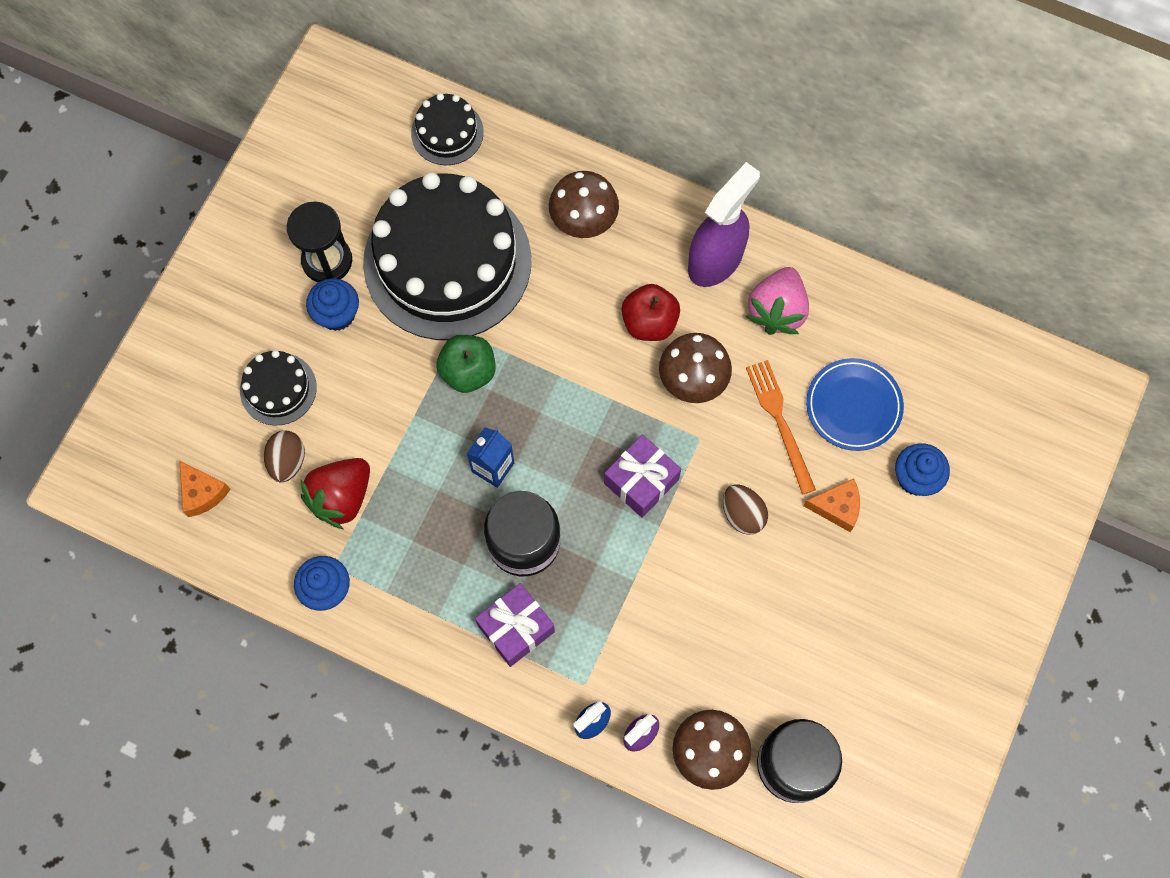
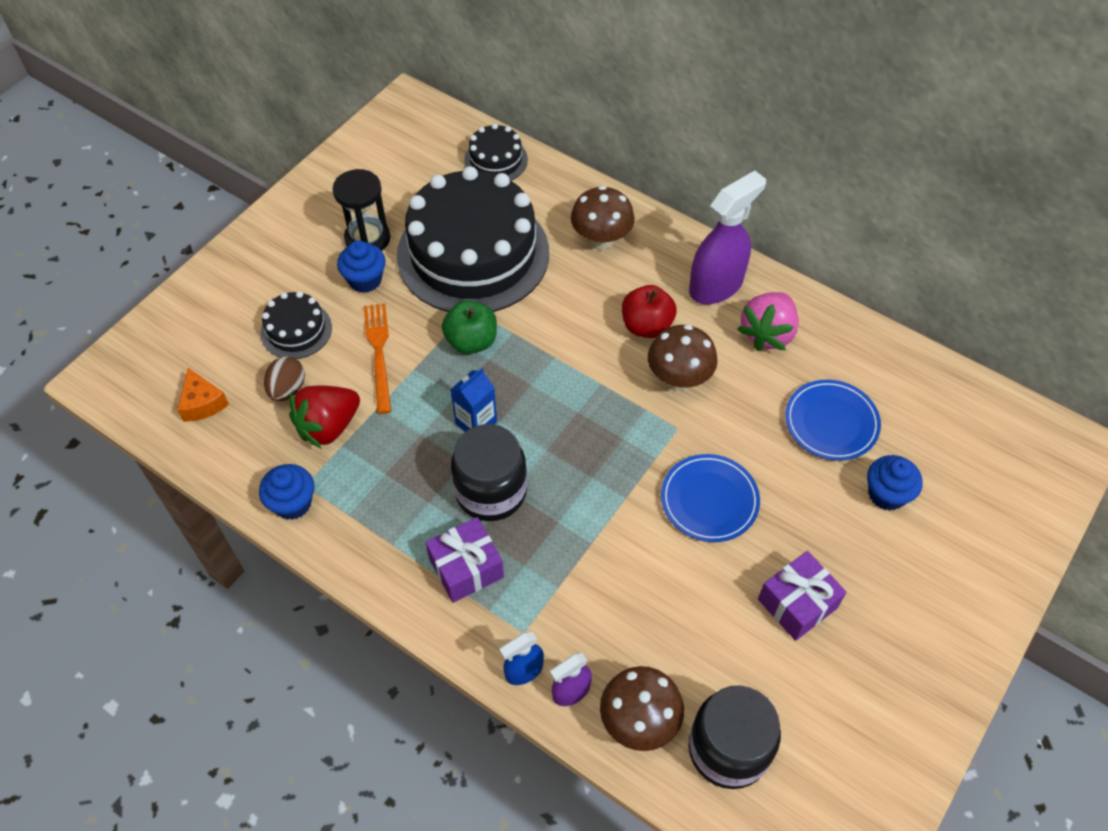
camera: 10 degrees right, 15 degrees down
(641, 481) = (615, 456): purple gift -> purple gift (797, 603)
(742, 514) = (709, 500): brown egg -> blue plate
(780, 422) = (757, 425): orange fork -> orange fork (379, 353)
(836, 507) = (804, 508): orange cheese -> none

